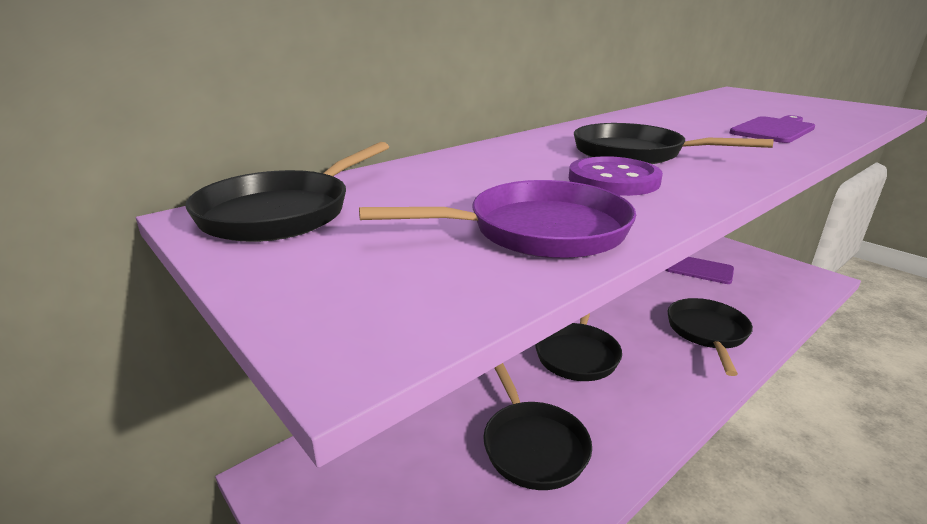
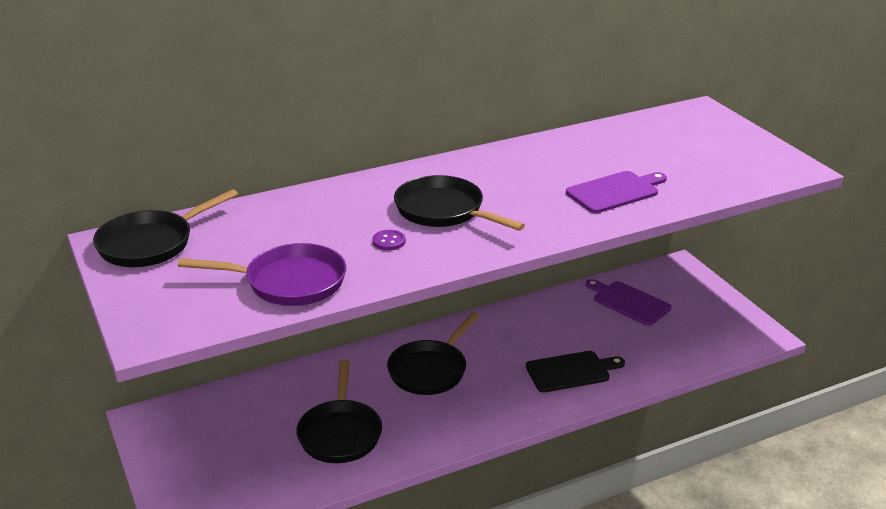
camera: 15 degrees right, 5 degrees up
(613, 180) = (389, 241): purple button -> purple button, size x0.49
(707, 333) = (571, 371): black pan -> black cutting board

